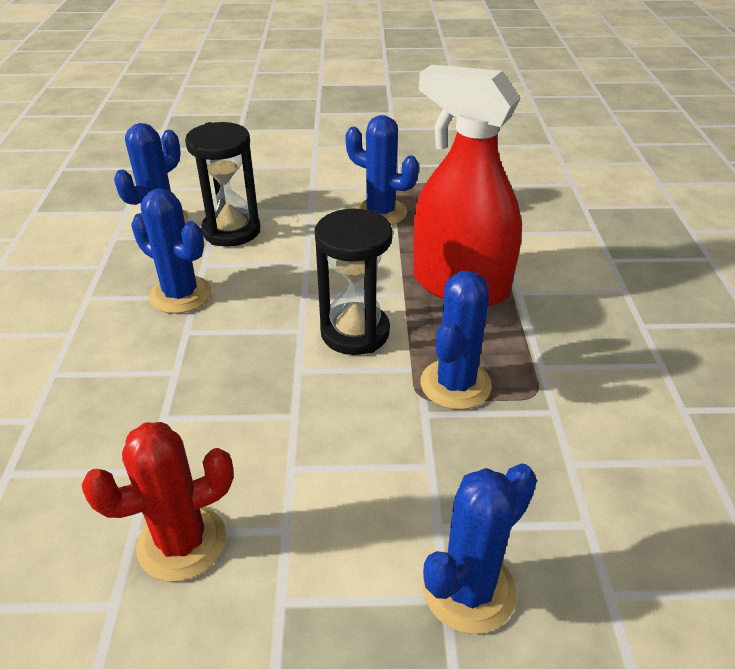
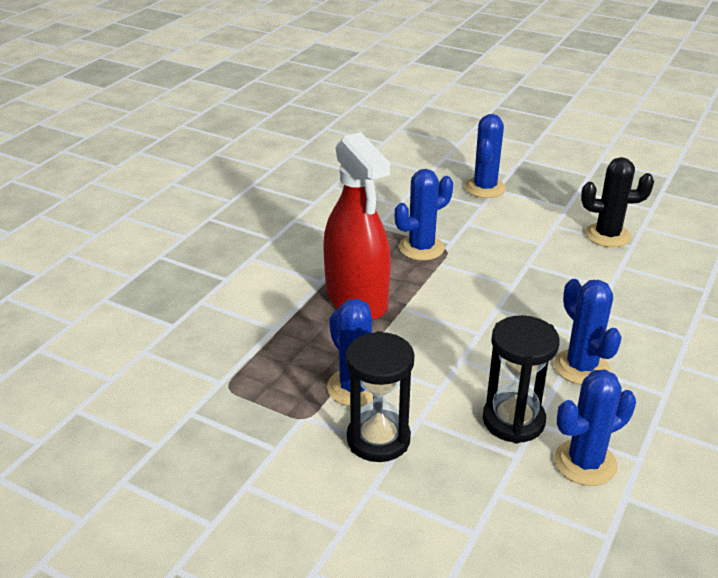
camera: 150 degrees left, 5 degrees down
(182, 542) = (607, 235): red cactus -> black cactus
(355, 332) = (460, 294): black hourglass -> black hourglass (378, 439)
(469, 590) = (485, 188): blue cactus -> blue cactus turned 60 degrees counterclockwise

